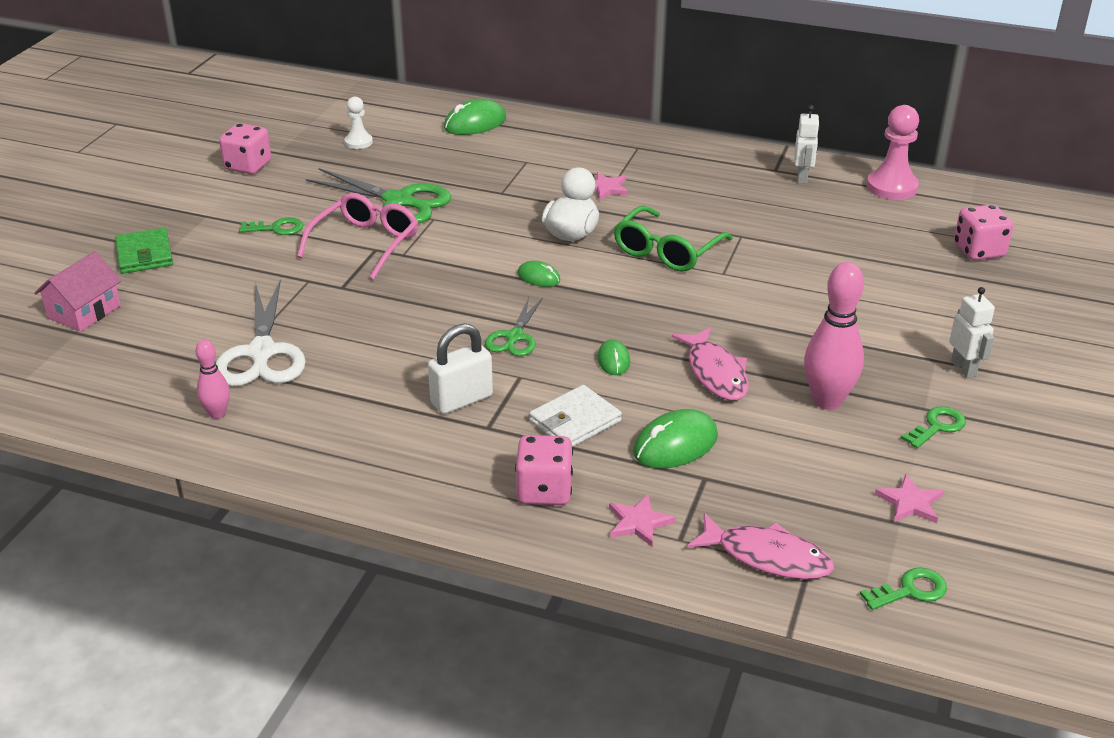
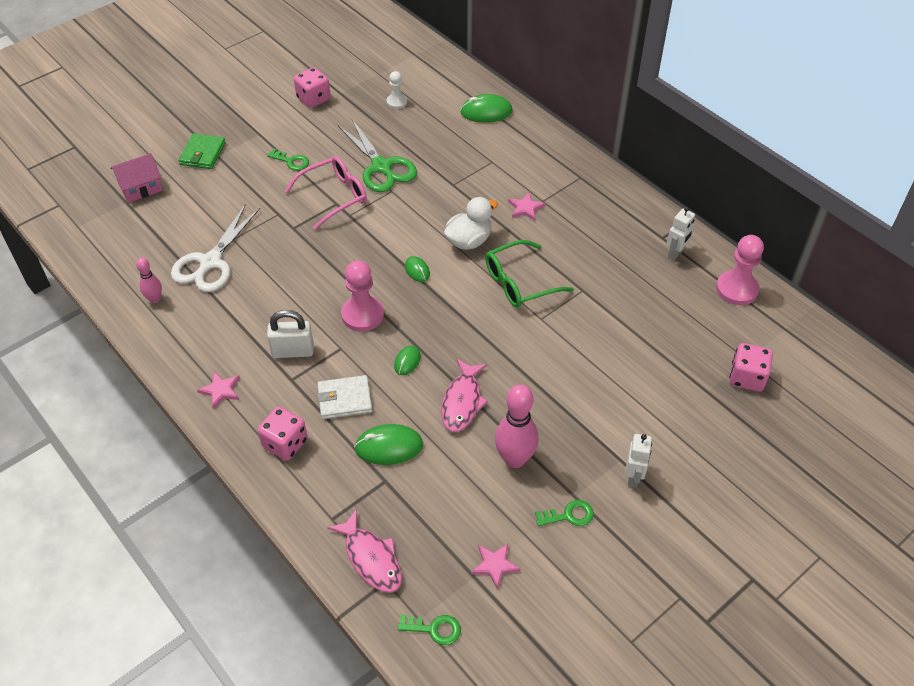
camera: 30 degrees right, 15 degrees up
(514, 337) = (362, 315): green scissors -> pink pawn
(639, 522) = (319, 494): pink star -> pink star (220, 390)

